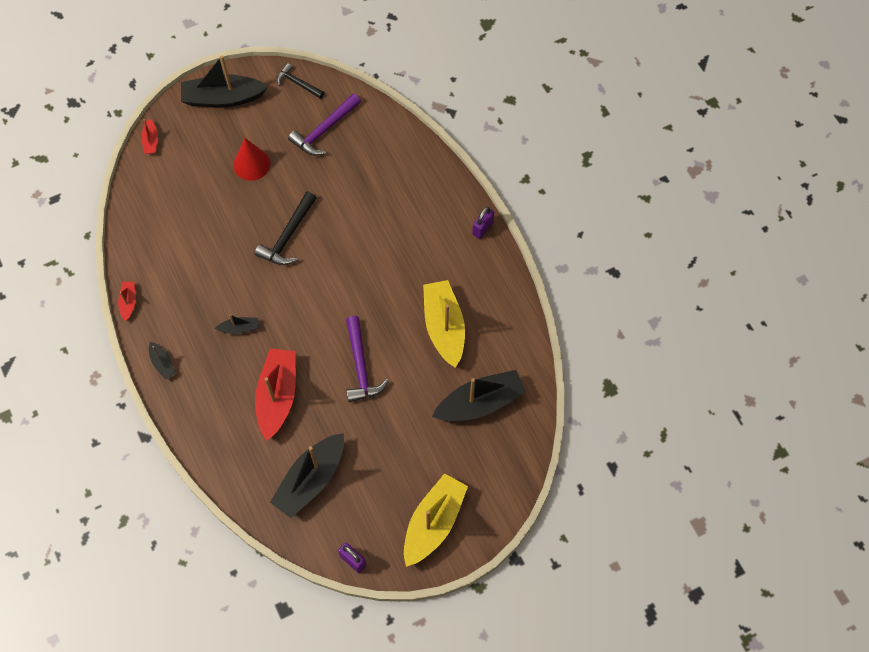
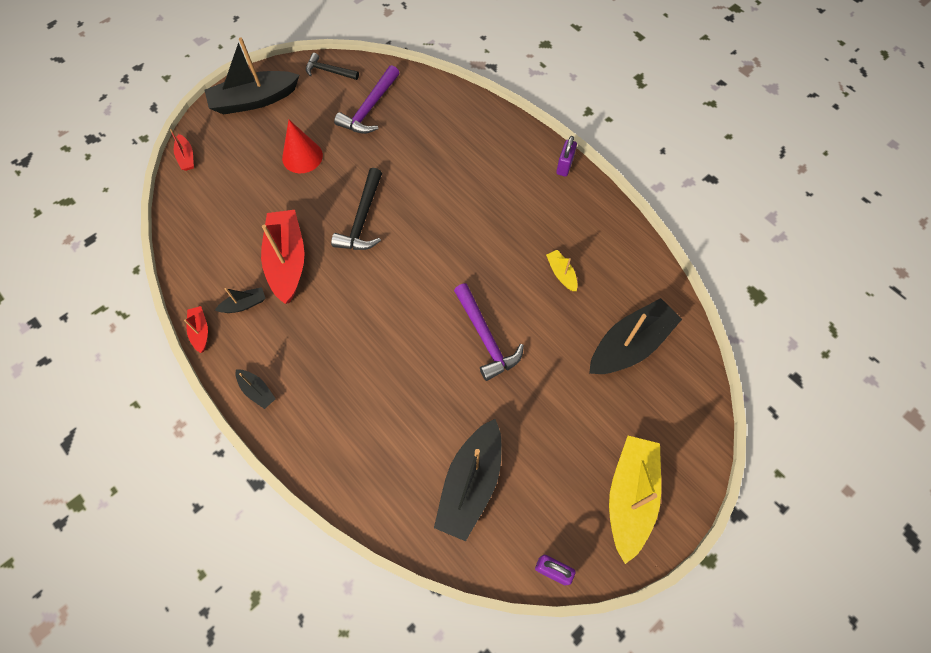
camera: 15 degrees left, 0 degrees up
(240, 328) = (337, 329): black boat -> black boat (244, 304)
(277, 396) = (402, 395): red boat -> red boat (287, 261)
(444, 327) = (561, 273): yellow boat -> yellow boat, size x0.47

